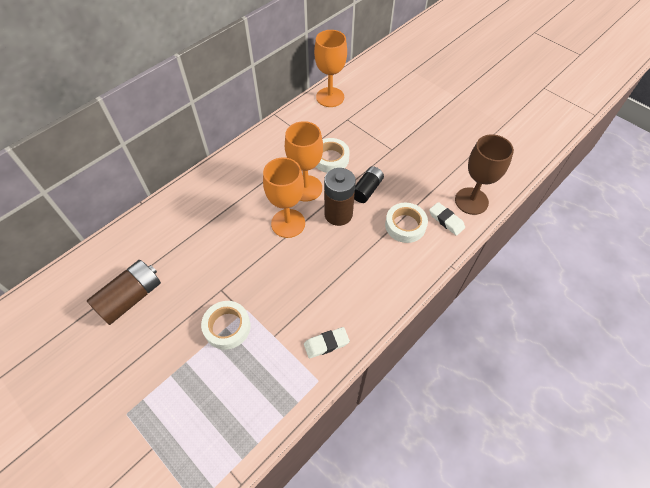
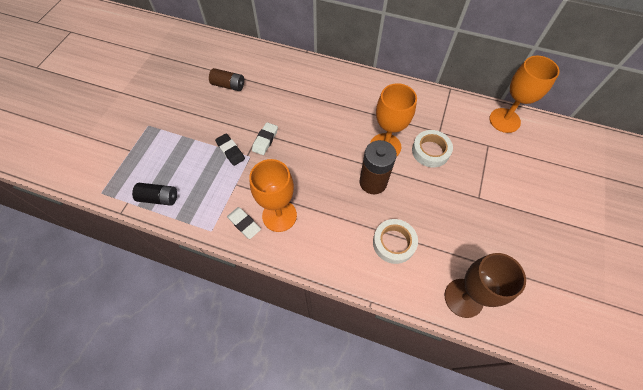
camera: 65 degrees right, 5 degrees up
(131, 298) = (228, 85): brown battery -> brown battery, size x0.66
(227, 327) = (230, 151): white tape -> black eraser
(288, 223) = (341, 149): orange goblet -> orange goblet (279, 215)
(367, 190) = (414, 194): black battery -> black battery (159, 198)
(446, 220) = (422, 279): white eraser -> white eraser (265, 140)

